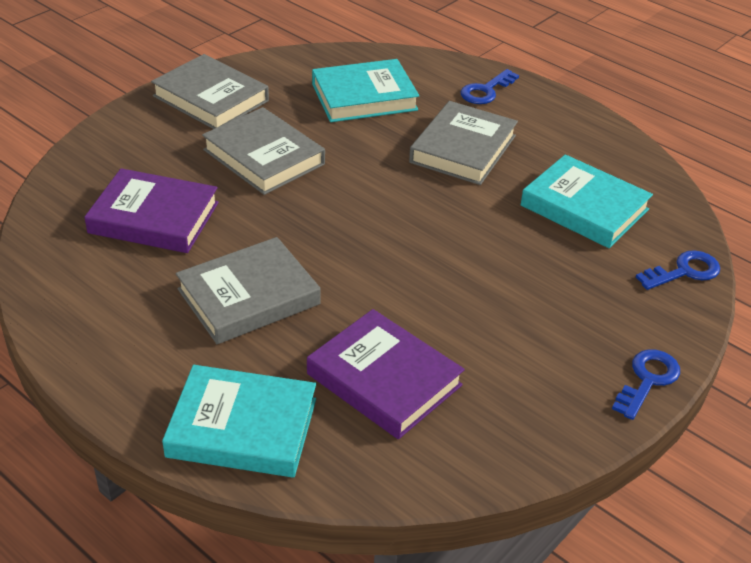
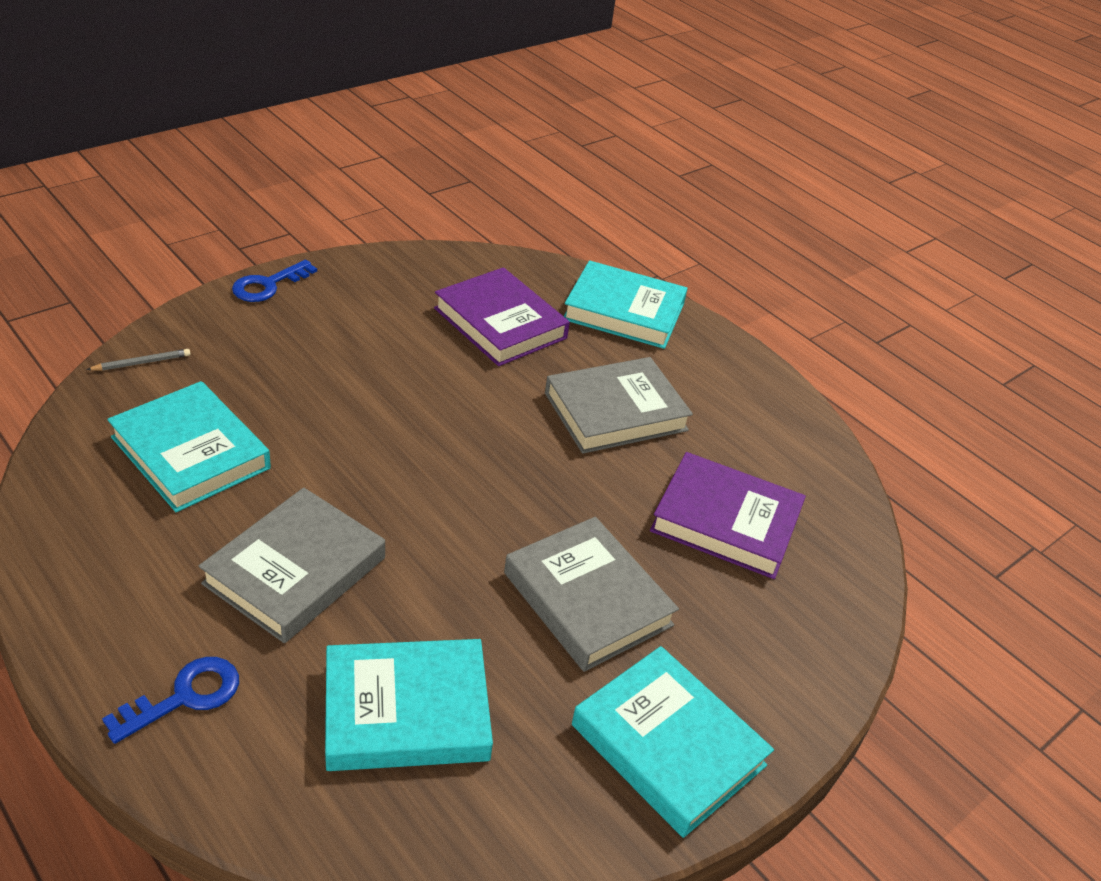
camera: 175 degrees left, 0 degrees up
(211, 98) = (668, 745): grey book -> turquoise book
(684, 271) = (142, 363): blue key -> grey pencil

